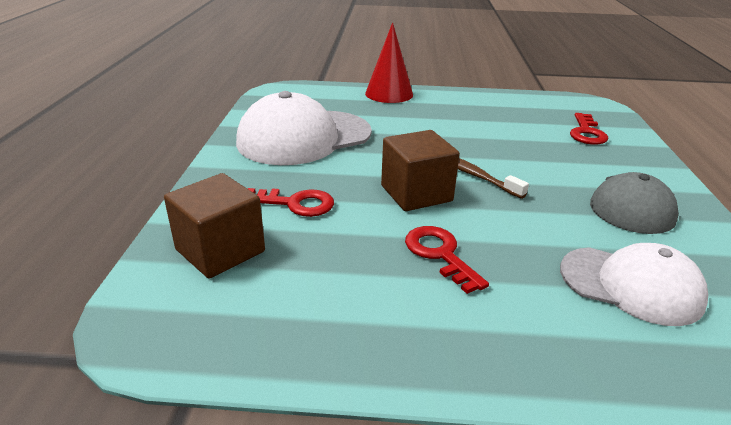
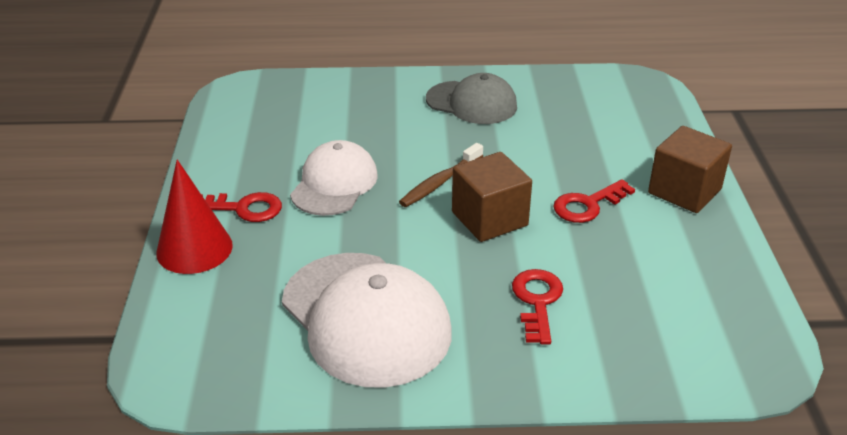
camera: 95 degrees left, 5 degrees up
(220, 250) = (641, 340): brown cube -> brown cube (684, 191)
(586, 133) = (324, 105): red key -> red key (244, 208)
(631, 285) = (588, 123): white cap -> white cap (334, 184)

